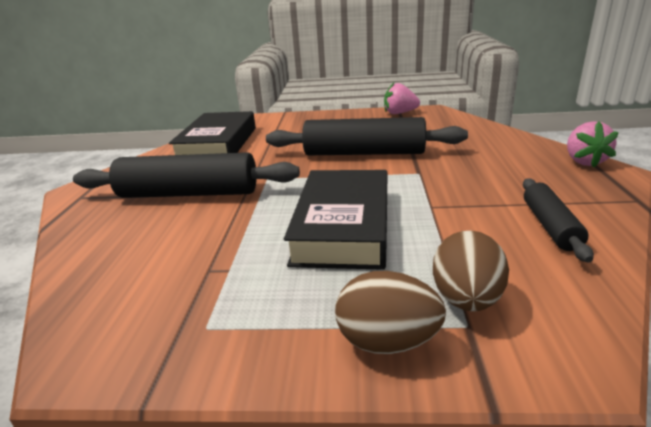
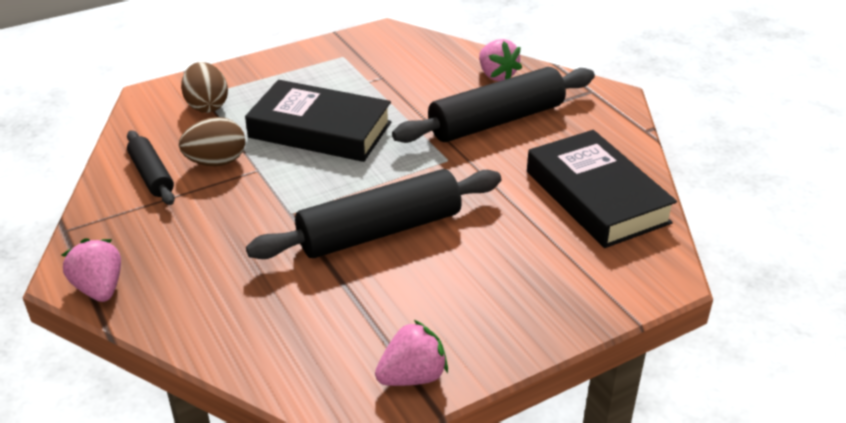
camera: 145 degrees right, 10 degrees up
(108, 232) = (496, 75): none -> pink strawberry
(343, 226) = (320, 130): black book -> black book turned 45 degrees counterclockwise
(387, 342) = (243, 76): brown egg -> brown egg (216, 162)

